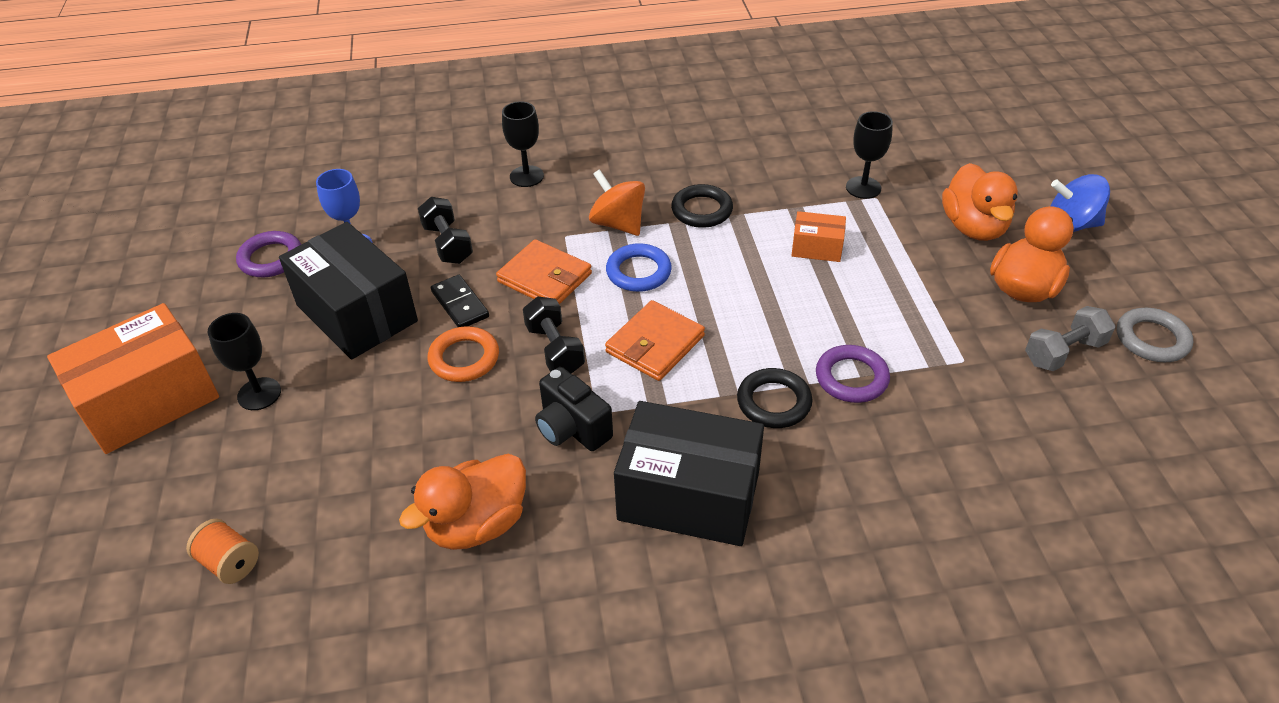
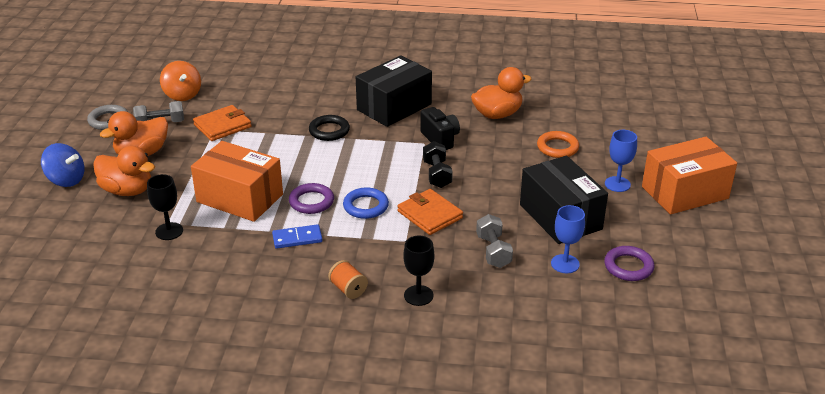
camera: 165 degrees left, 10 degrees down
(229, 563) = (616, 121): orange spool -> orange spool (348, 289)
(259, 394) = (617, 184): black goblet -> blue goblet
(448, 244) = (493, 251): black dumbbell -> grey dumbbell
(460, 304) = (490, 209): black domino -> none
(464, 358) = (492, 179): orange ring -> orange ring (557, 147)
(618, 224) = (363, 241): orange spinning top -> orange spinning top (182, 95)
(655, 344) = (377, 166): orange wallet -> orange wallet (222, 126)
(688, 496) = (394, 107): black box -> black box turned 75 degrees counterclockwise
(702, 210) = (297, 238): black ring -> blue domino
(817, 248) = (240, 198): orange box -> orange box, size x2.08
(851, 378) = (280, 133): purple ring -> purple ring (311, 202)
(973, 227) = (127, 190): orange duck -> orange duck turned 105 degrees clockwise

